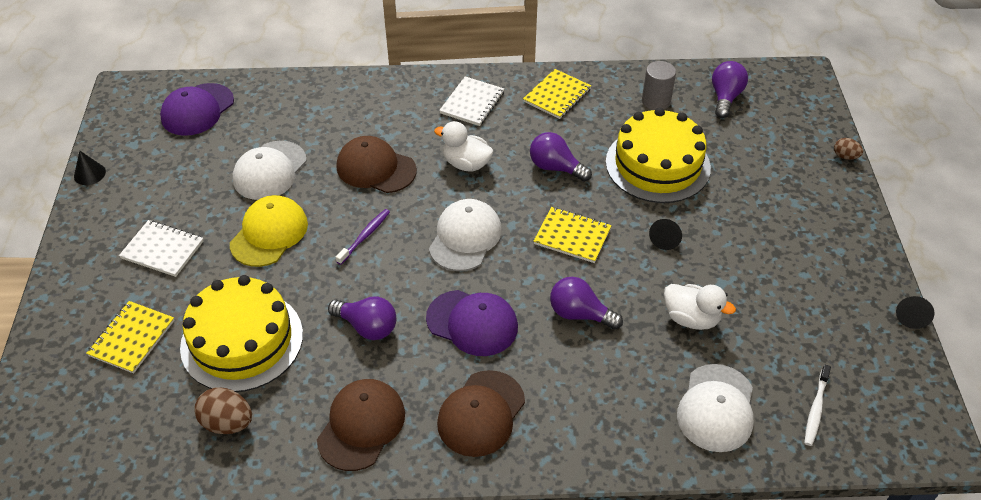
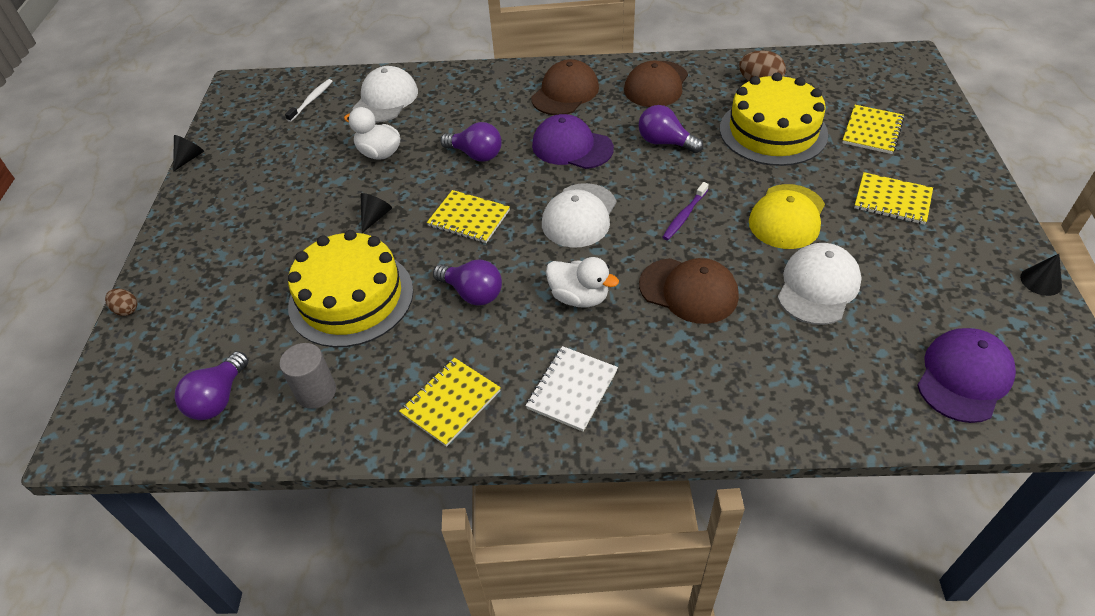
camera: 175 degrees left, 0 degrees up
(162, 250) = (892, 200): white notebook -> yellow notebook

